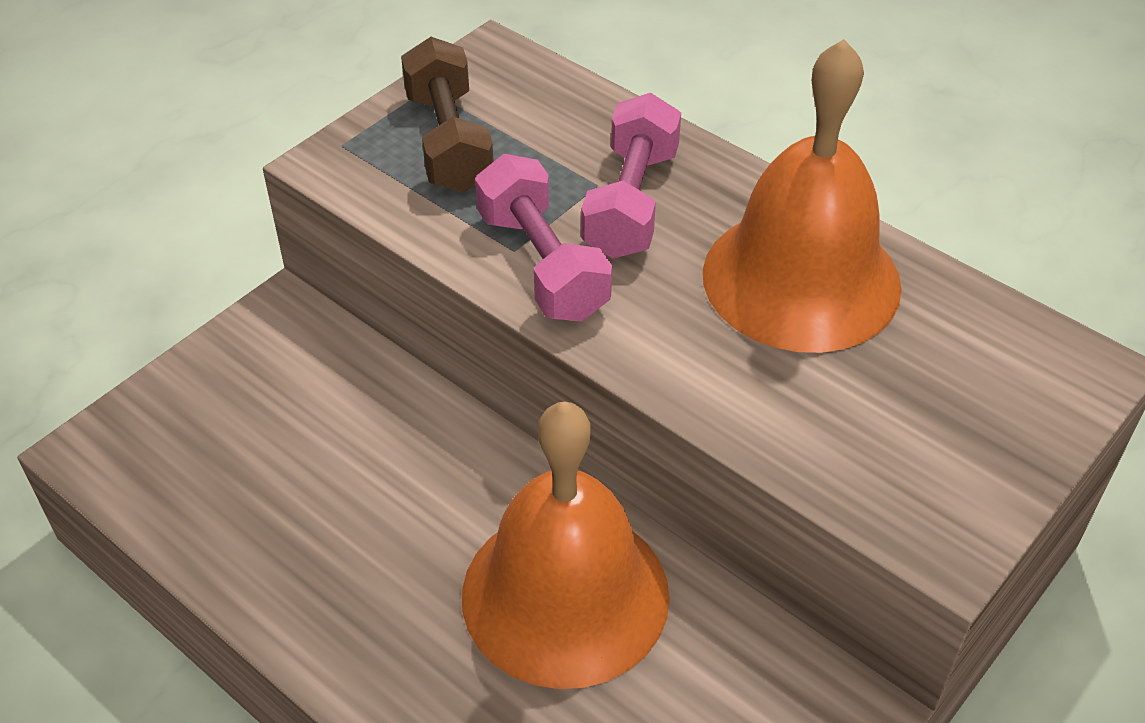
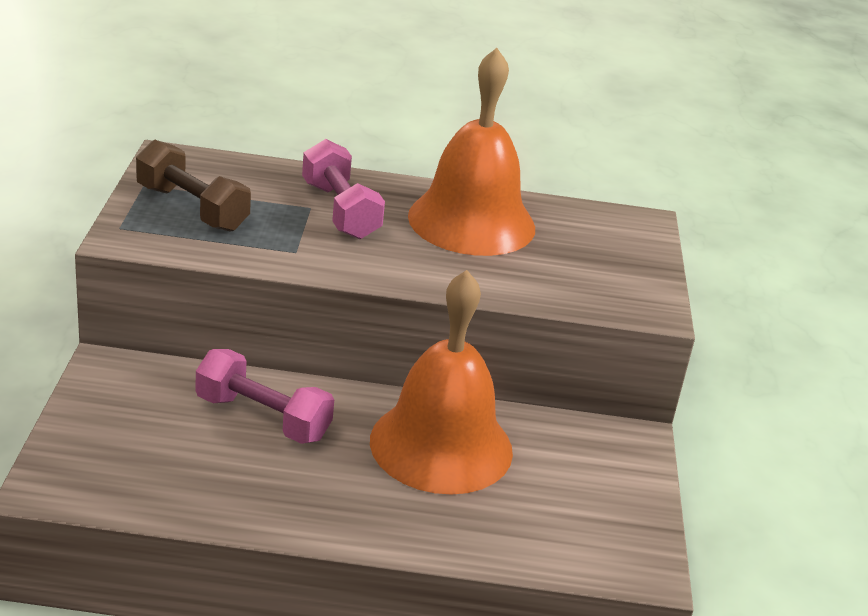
camera: 40 degrees left, 15 degrees down
(542, 265) = (321, 254): pink dumbbell -> pink dumbbell (262, 418)

